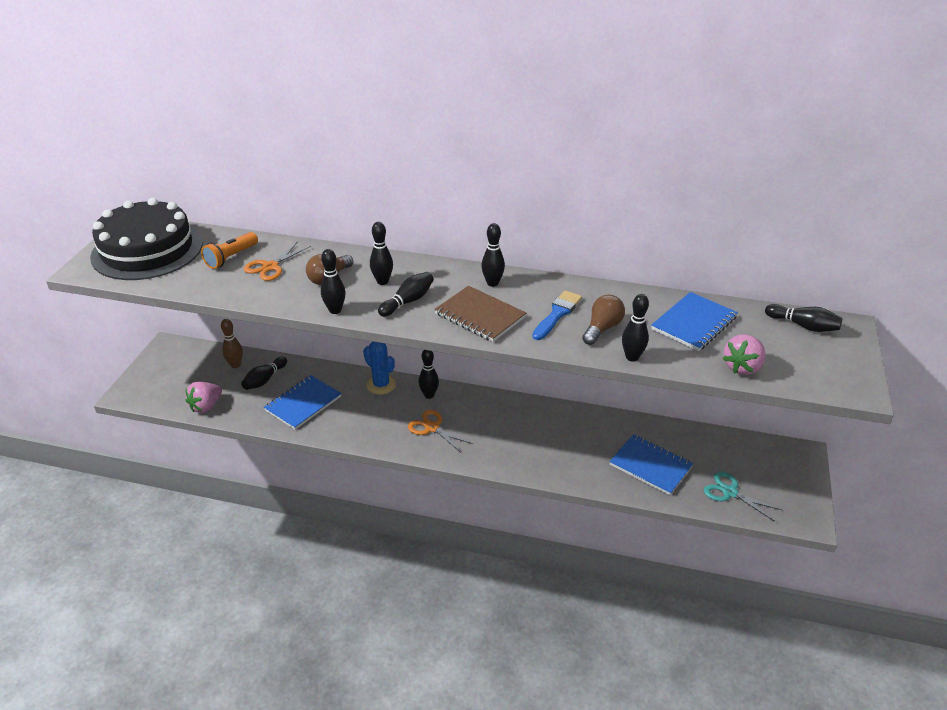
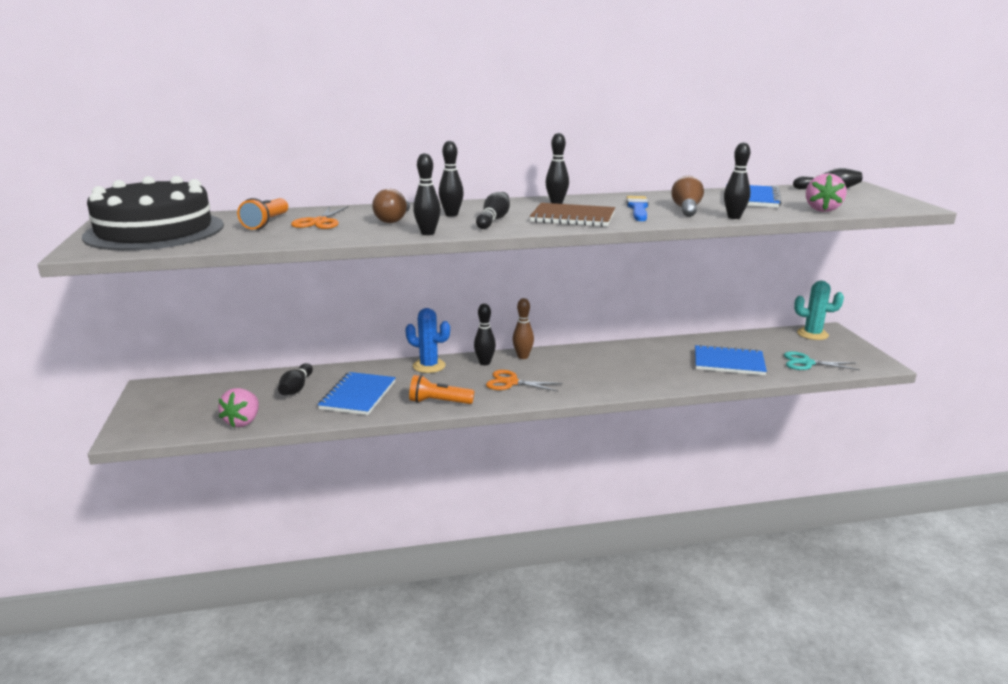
camera: 25 degrees left, 15 degrees down
(235, 365) = (251, 385): brown bowling pin -> brown bowling pin (523, 356)
(358, 432) = (439, 402): none -> orange flashlight
(778, 453) = (812, 334): none -> turquoise cactus

